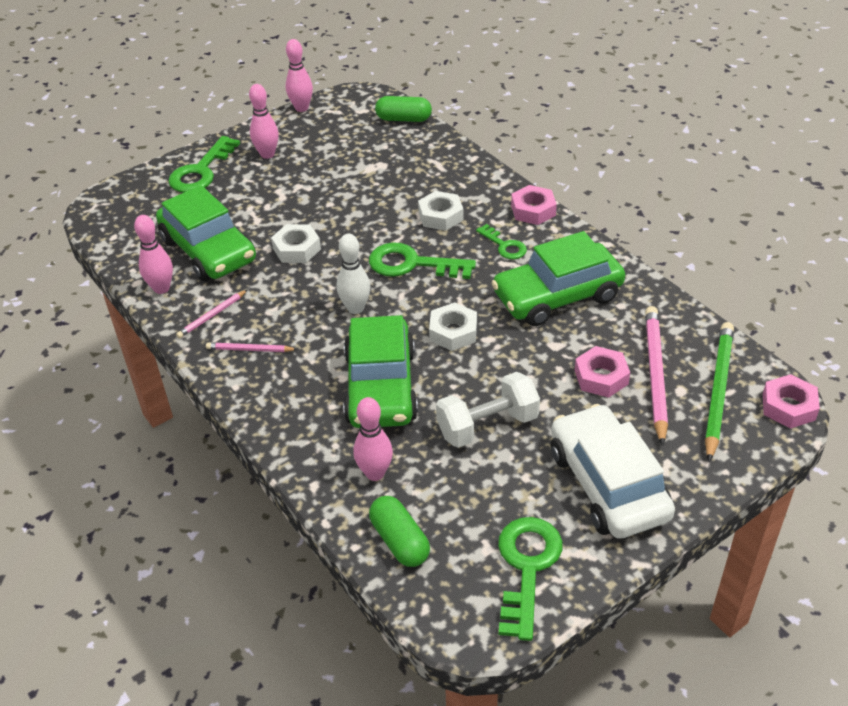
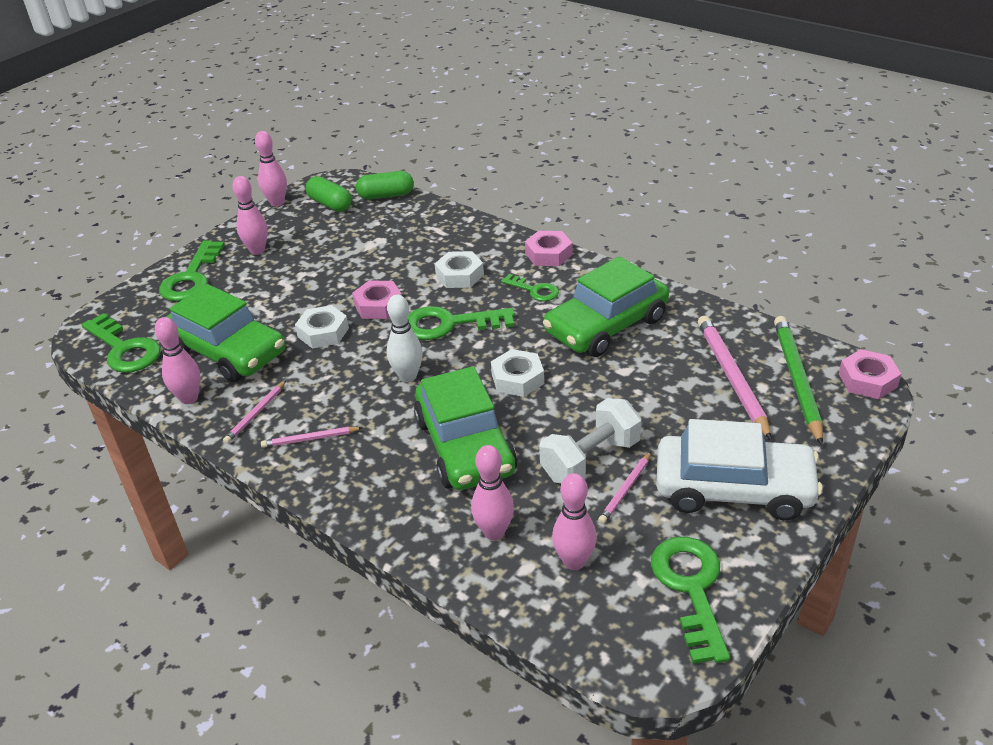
camera: 15 degrees left, 5 degrees down
(123, 230) = (124, 349): none -> green key
(400, 541) = (548, 594): green capsule -> green capsule (330, 204)
(434, 517) = (574, 561): none -> pink bowling pin
(507, 461) = (625, 489): none -> pink pencil
(601, 377) = (681, 390): pink nut -> pink nut (378, 305)
(607, 484) = (733, 488): white car -> white car turned 135 degrees clockwise

